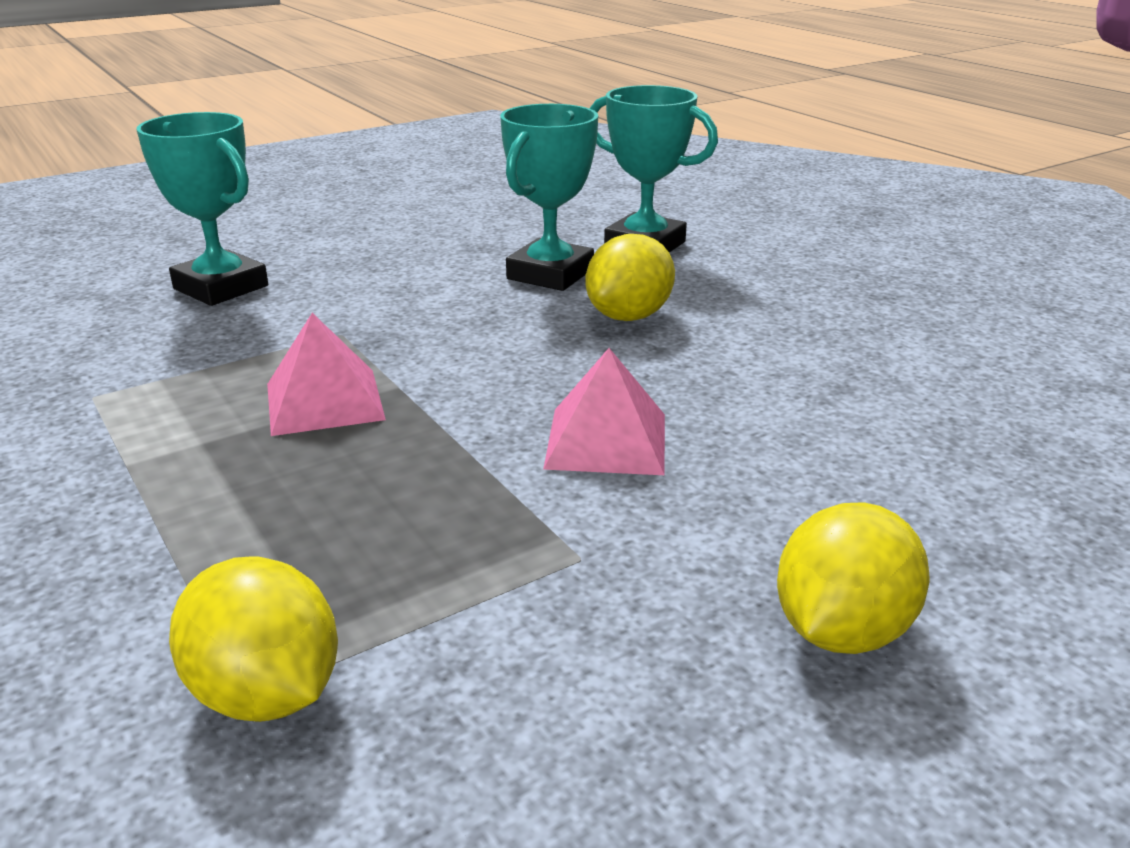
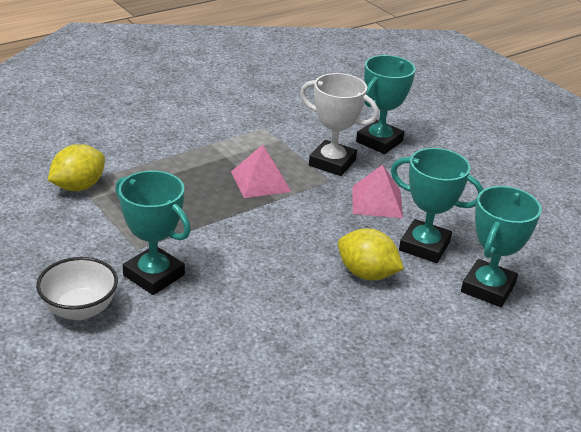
camera: 85 degrees right, 5 degrees up
(279, 329) = (332, 163): none -> white trophy
(606, 440) = (224, 258): pink pyramid -> pink pyramid (377, 201)
(681, 526) = (154, 275): none -> turquoise trophy
(841, 630) = (80, 309): yellow lemon -> white bowl

